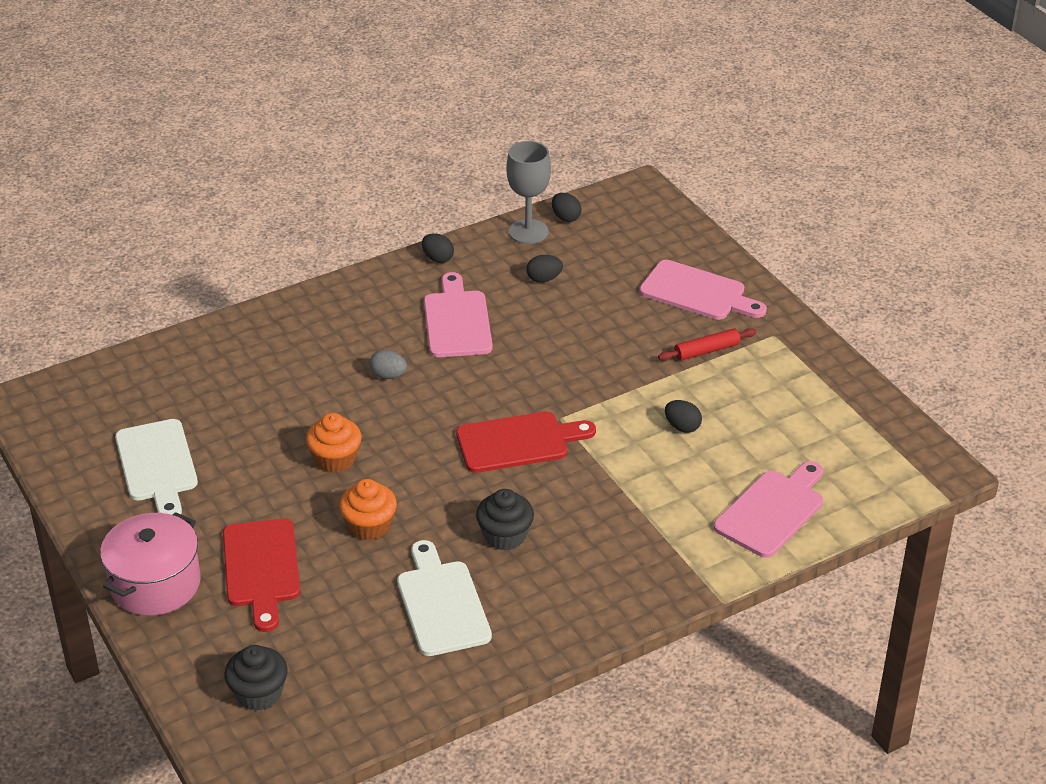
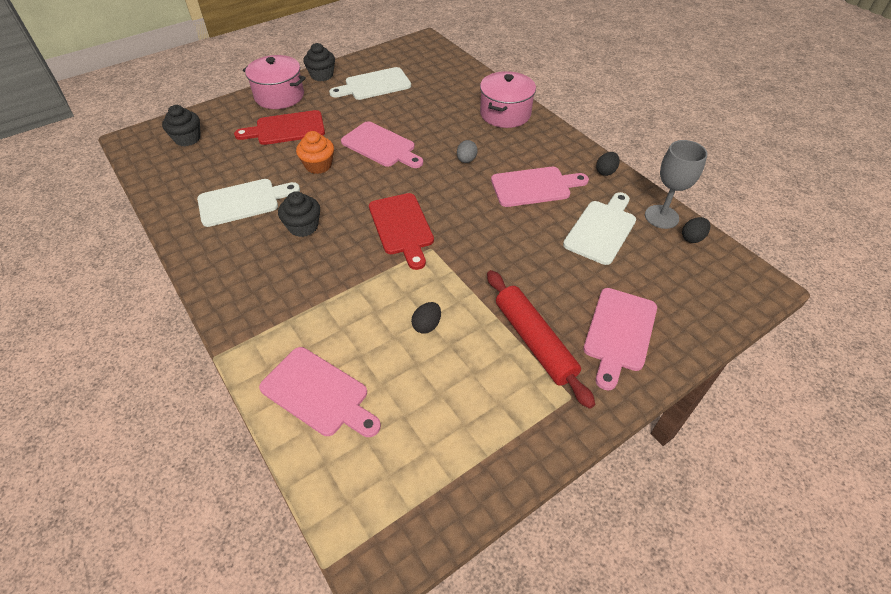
camera: 85 degrees right, 10 degrees up
(102, 531) = (322, 75): none -> black cupcake
(284, 329) = (505, 114): none -> pink pot
(335, 459) = (381, 146): orange cupcake -> pink cutting board
(544, 279) = (601, 229): black egg -> white cutting board
(706, 351) = (534, 341): red rolling pin -> red rolling pin, size x1.80

